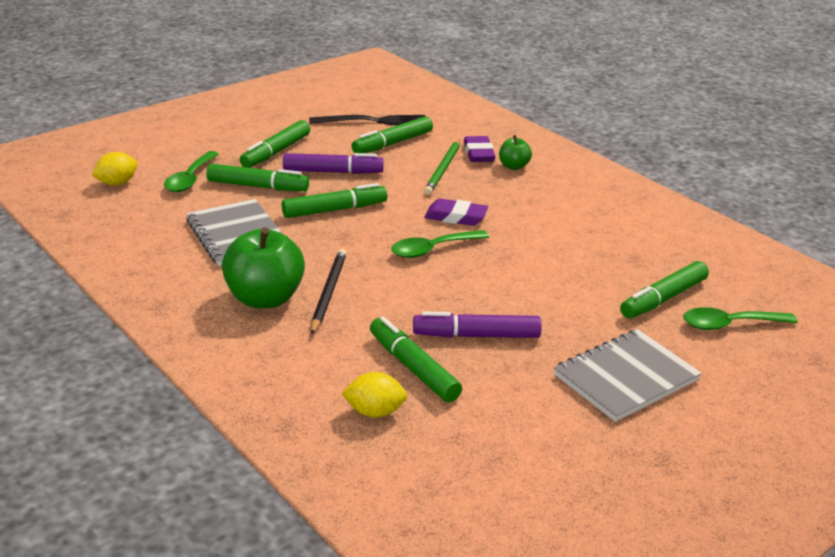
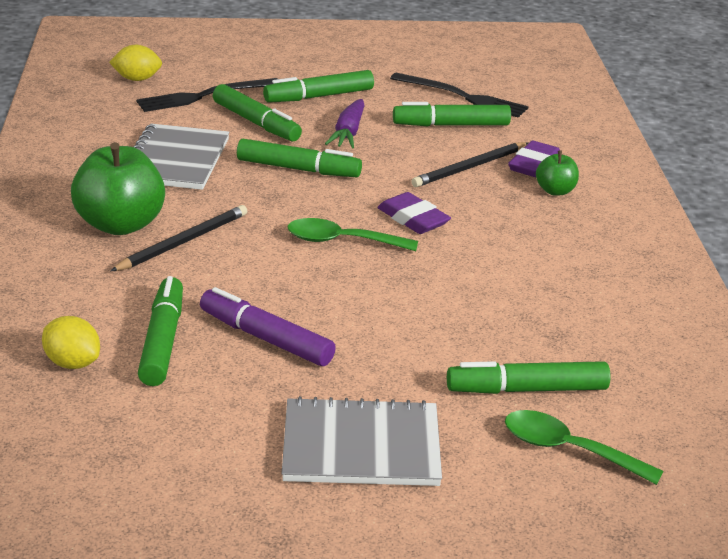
camera: 35 degrees right, 0 degrees up
(190, 179) = (204, 96): green spoon -> black fork
(332, 172) = (348, 133): purple marker -> purple carrot
(443, 169) = (469, 168): green pencil -> black pencil

